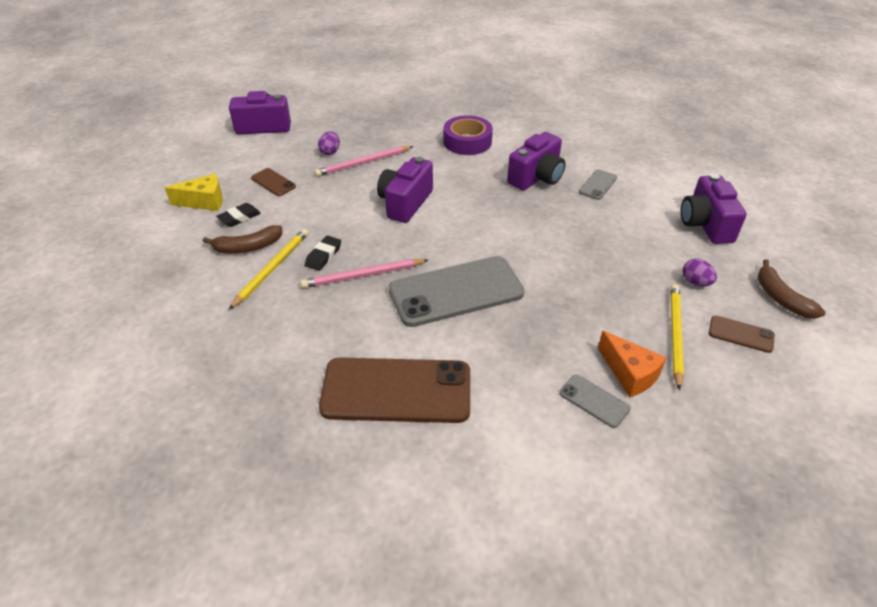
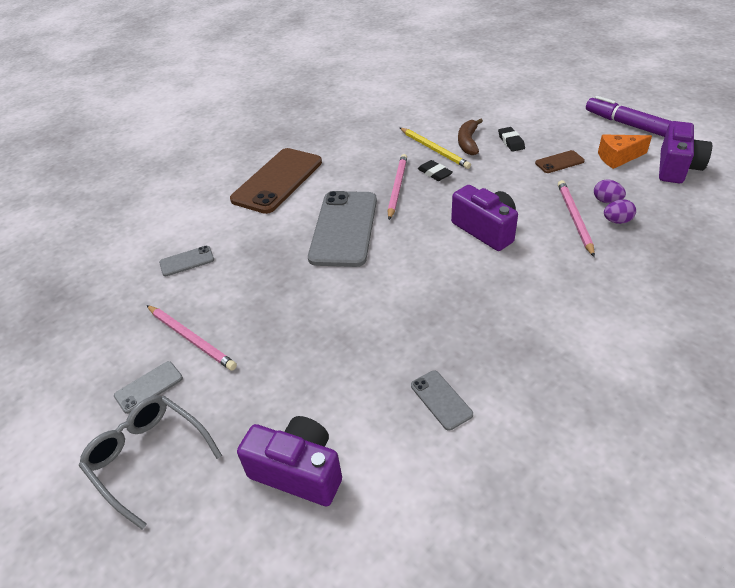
camera: 120 degrees right, 0 degrees up
(188, 154) = (628, 125): none -> purple marker
(204, 202) = (543, 128): yellow cheese -> none
(467, 142) = (597, 310): purple tape -> none
(536, 177) = (485, 345): purple camera -> none
(629, 374) = (187, 290): orange cheese -> orange cheese (618, 158)
(675, 335) = (191, 338): yellow pencil -> pink pencil
(695, 282) = (228, 394): purple egg -> purple egg (617, 221)
(741, 334) = (149, 387): brown phone -> grey phone
(781, 298) = (148, 458): brown banana -> grey glasses

